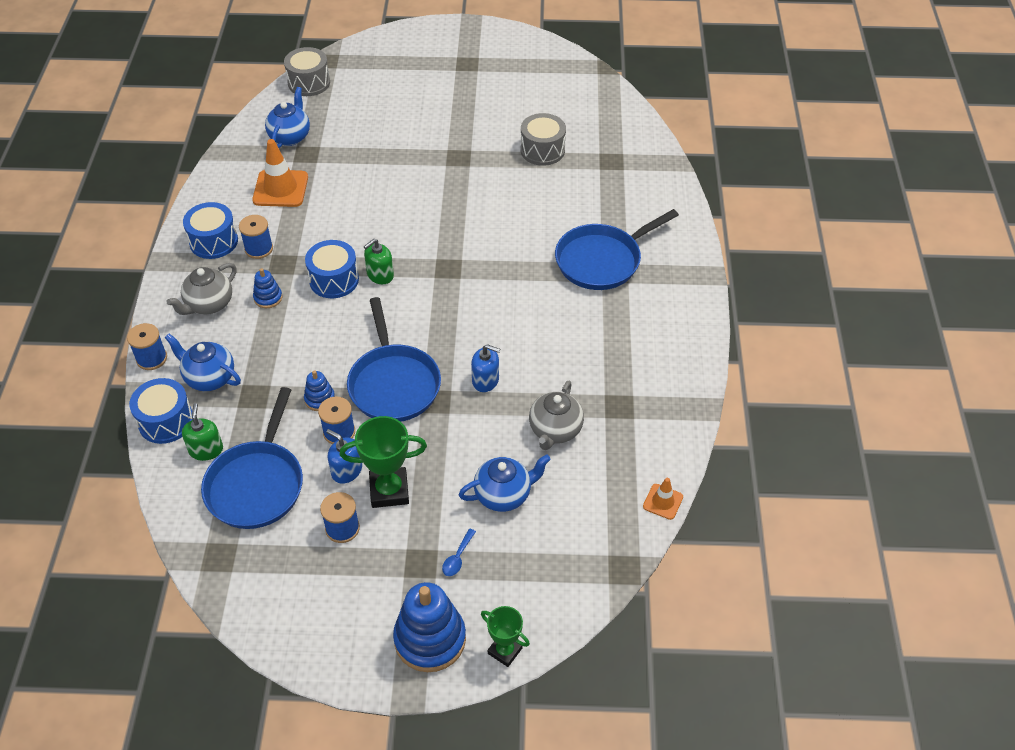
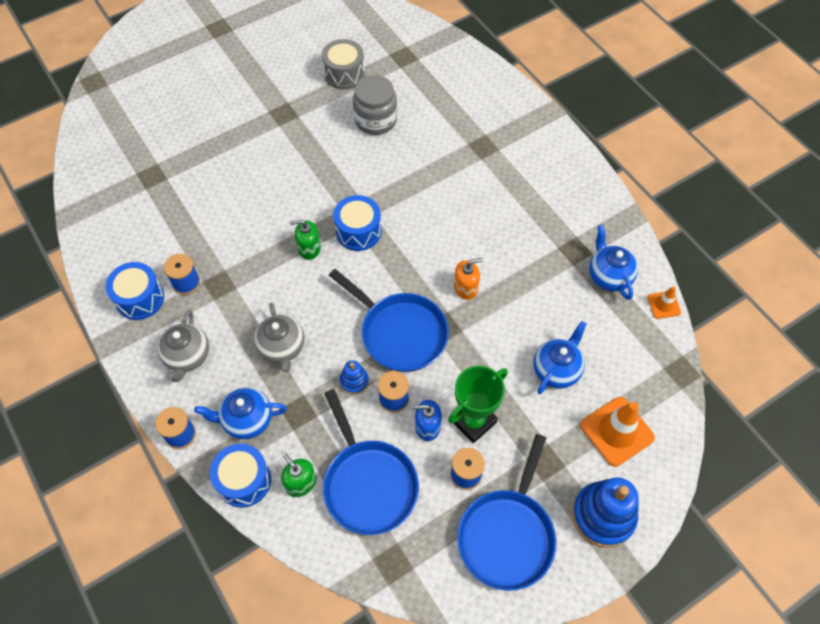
camera: 35 degrees left, 10 degrees up
(268, 298) = (233, 321): blue stacking toy -> none
(280, 189) = (157, 219): orange traffic cone -> orange traffic cone (617, 431)
(290, 136) = (122, 168): blue teapot -> blue teapot (609, 276)
(309, 83) = (95, 110): grey drum -> none
(334, 280) = (275, 274): blue drum -> blue drum (358, 231)
(380, 275) = (309, 248): green soap dispenser -> green soap dispenser turned 75 degrees clockwise
(457, 557) = (567, 440): blue spoon -> none
(485, 380) = (465, 288): blue soap dispenser -> orange soap dispenser
(505, 651) = (659, 487): green trophy -> none
(535, 201) = (375, 120): none -> grey jar
(555, 430) = (548, 297): grey teapot -> grey teapot (282, 348)
(602, 260) = (466, 142): blue pan -> blue pan (507, 535)

